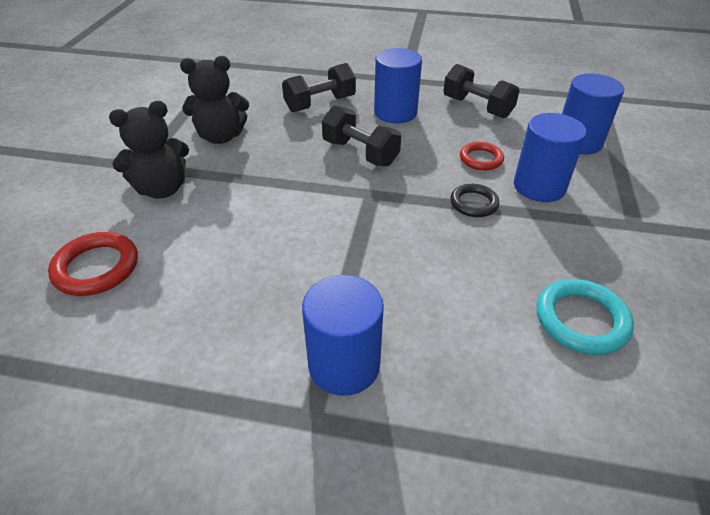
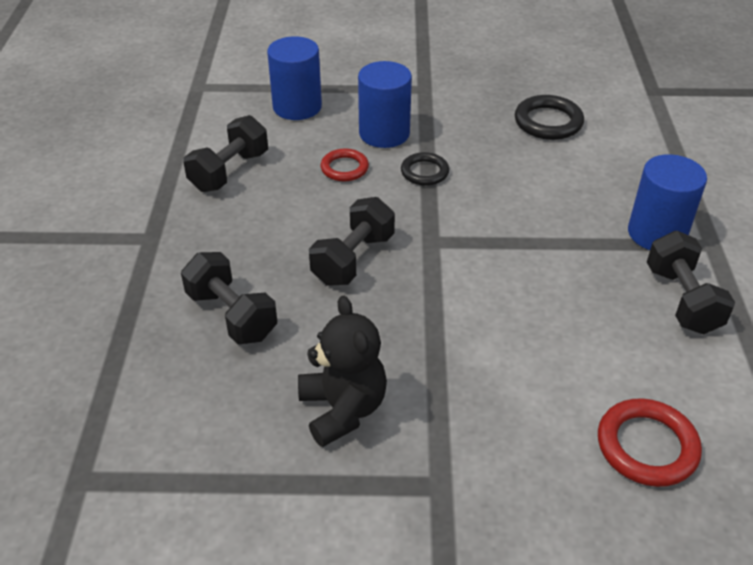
camera: 100 degrees left, 0 degrees up
(162, 189) = (485, 436): black teddy bear -> none
(234, 350) = (682, 300): none -> black dumbbell
(395, 112) = (250, 238): blue cylinder -> none
(581, 320) = (548, 122): turquoise ring -> black ring

